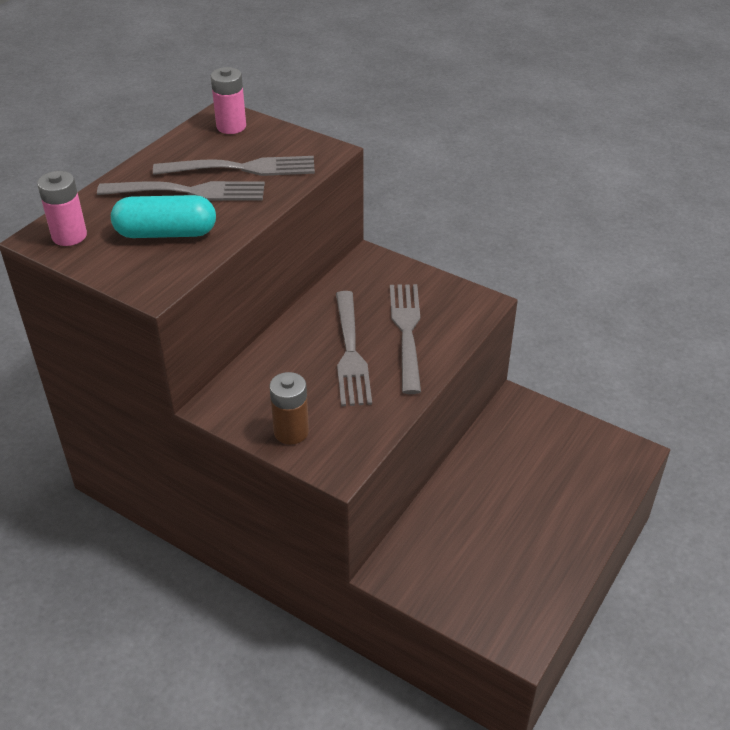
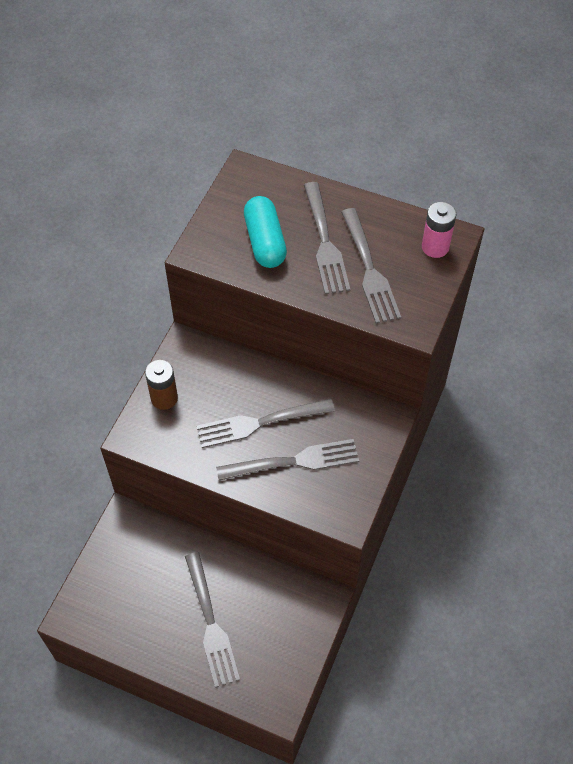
camera: 80 degrees right, 15 degrees up
(69, 236) = (249, 185): pink battery -> none
(537, 500) = (210, 622): none -> grey fork

